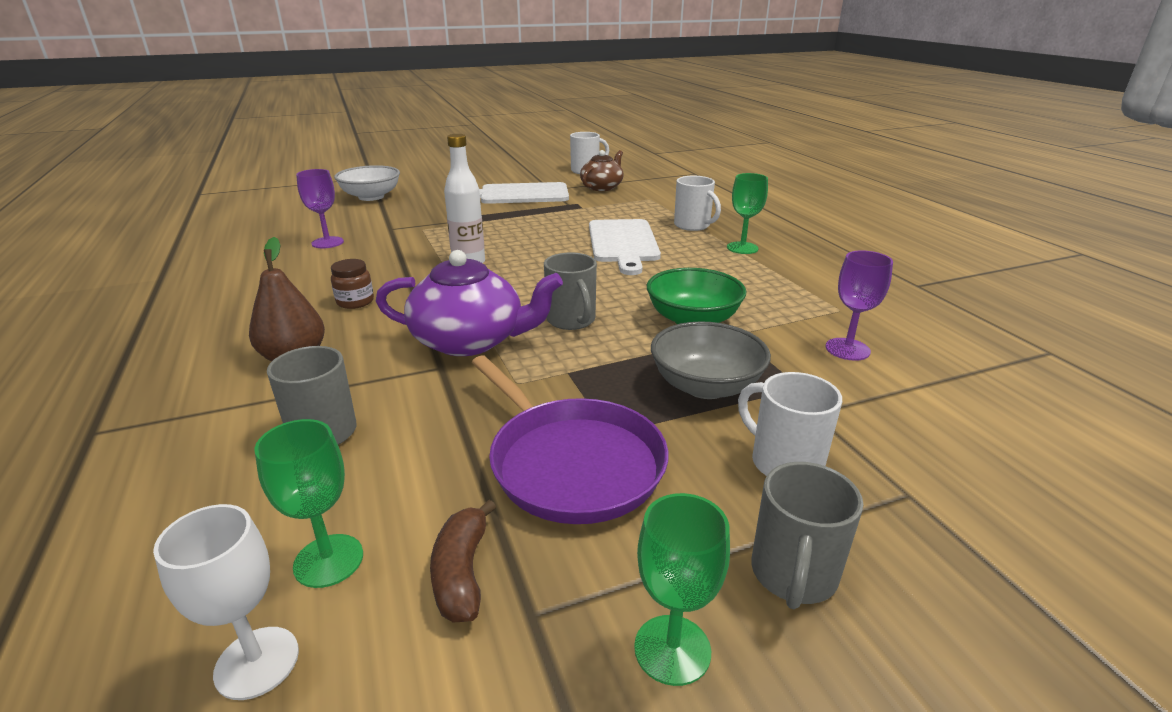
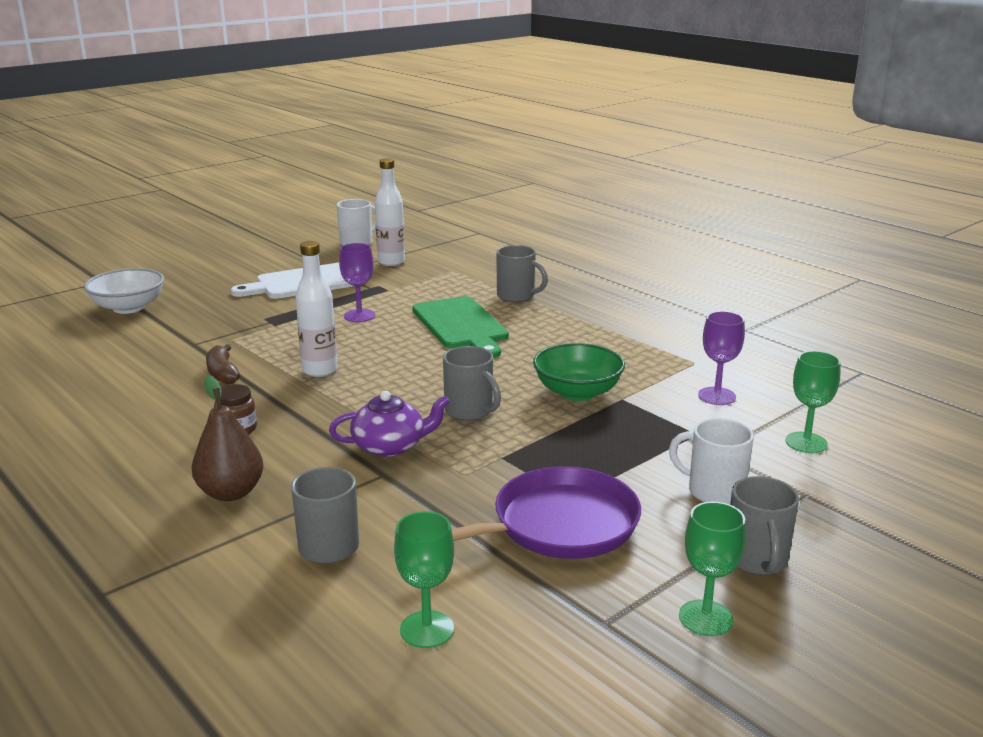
camera: 20 degrees left, 5 degrees down
(257, 662) = (435, 696): white goblet -> none
(327, 242) = (135, 371): purple goblet -> purple goblet (359, 316)
(462, 573) = (534, 612): brown banana -> brown banana (223, 373)
(470, 340) = (390, 446): purple teapot -> purple teapot, size x0.66
(571, 463) = (558, 525): purple pan -> purple pan turned 60 degrees counterclockwise
(602, 187) = (391, 262): brown teapot -> white bottle
(623, 243) = (461, 325): white cutting board -> green cutting board
(693, 225) = (517, 296): white mug -> grey mug
(705, 386) = (623, 447): grey bowl -> none
(742, 248) = (578, 314): green goblet -> green goblet (806, 443)

